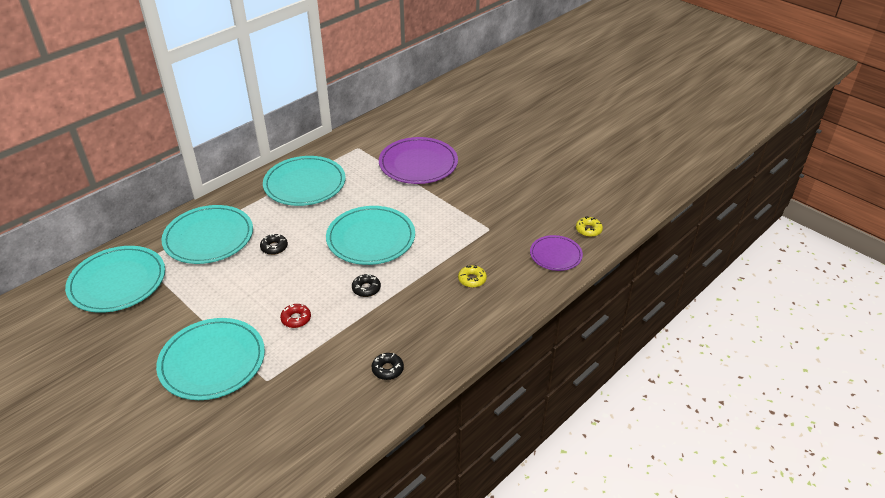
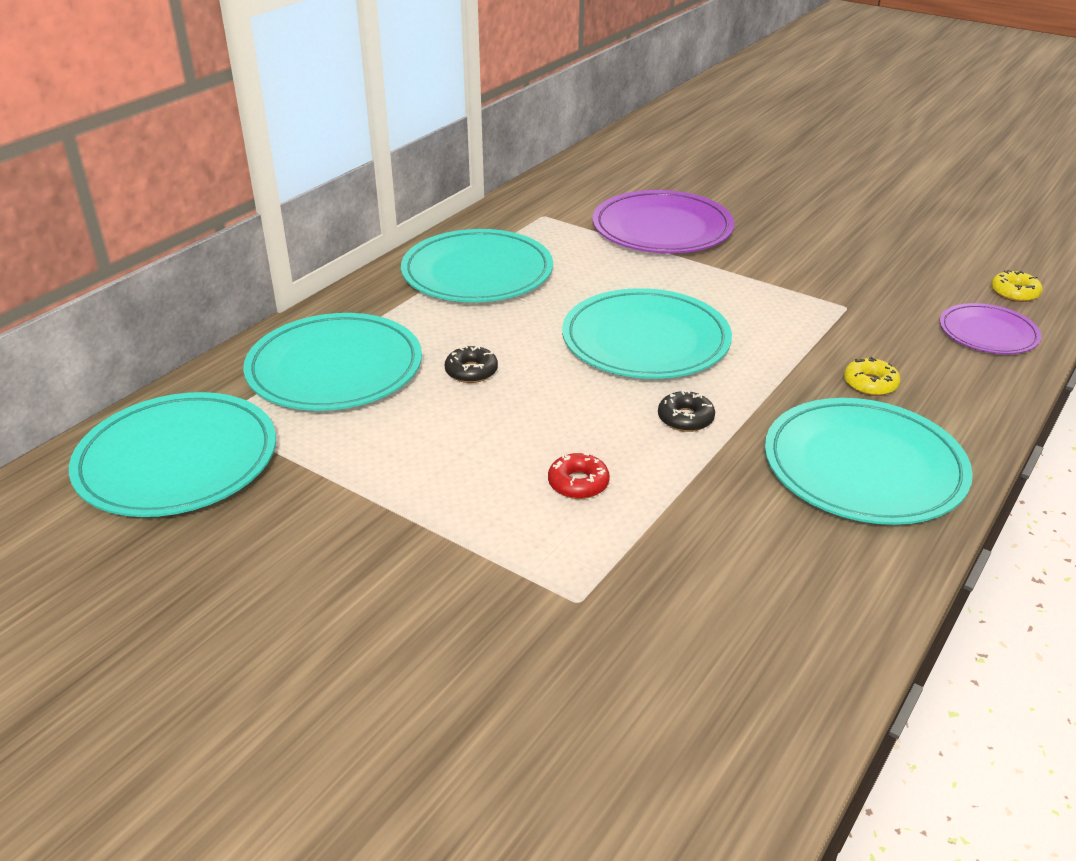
camera: 10 degrees left, 5 degrees down
(212, 361) = (444, 581): turquoise plate -> turquoise plate (863, 467)
(387, 369) = (812, 550): black donut -> none

